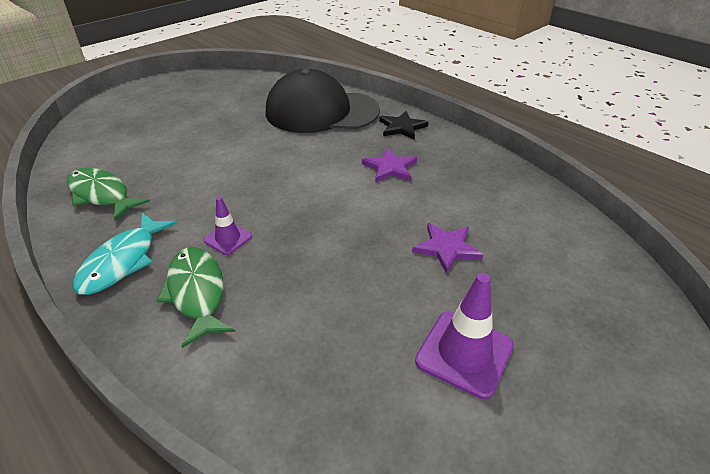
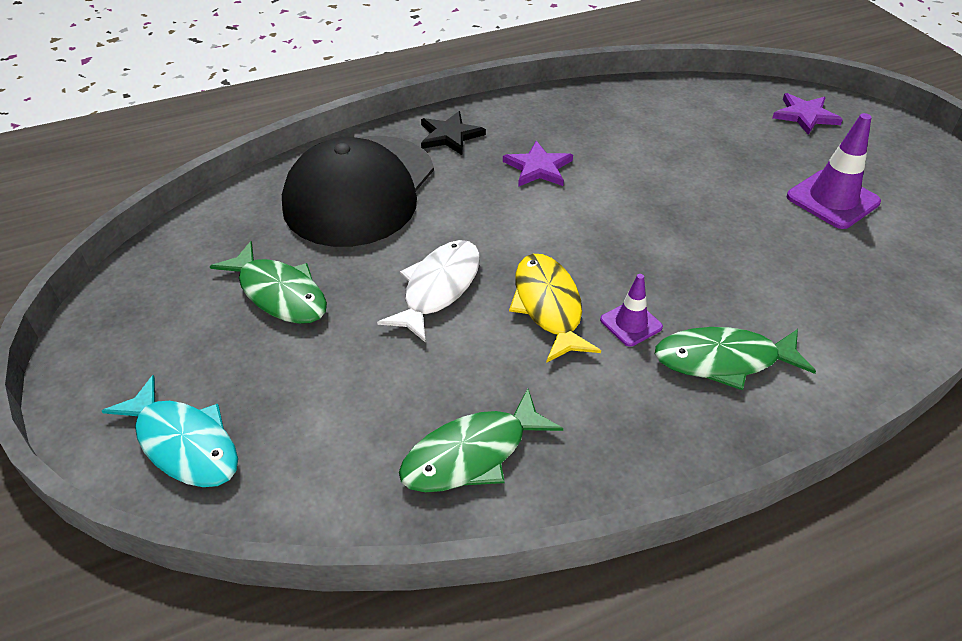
camera: 70 degrees left, 5 degrees up
(123, 261) = (647, 428): turquoise fish -> turquoise fish (184, 443)
(220, 111) = (279, 293): none -> green fish
(235, 199) = (548, 306): none -> yellow fish
(240, 156) = (438, 288): none -> white fish
(447, 248) = (697, 170): purple star -> purple star (805, 115)

